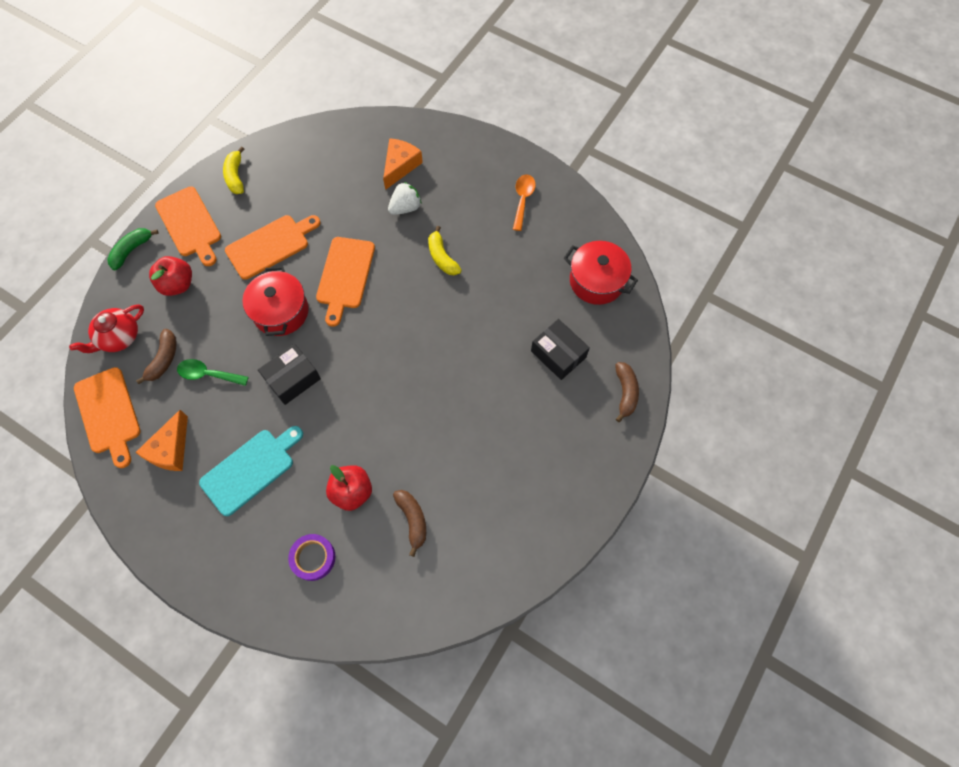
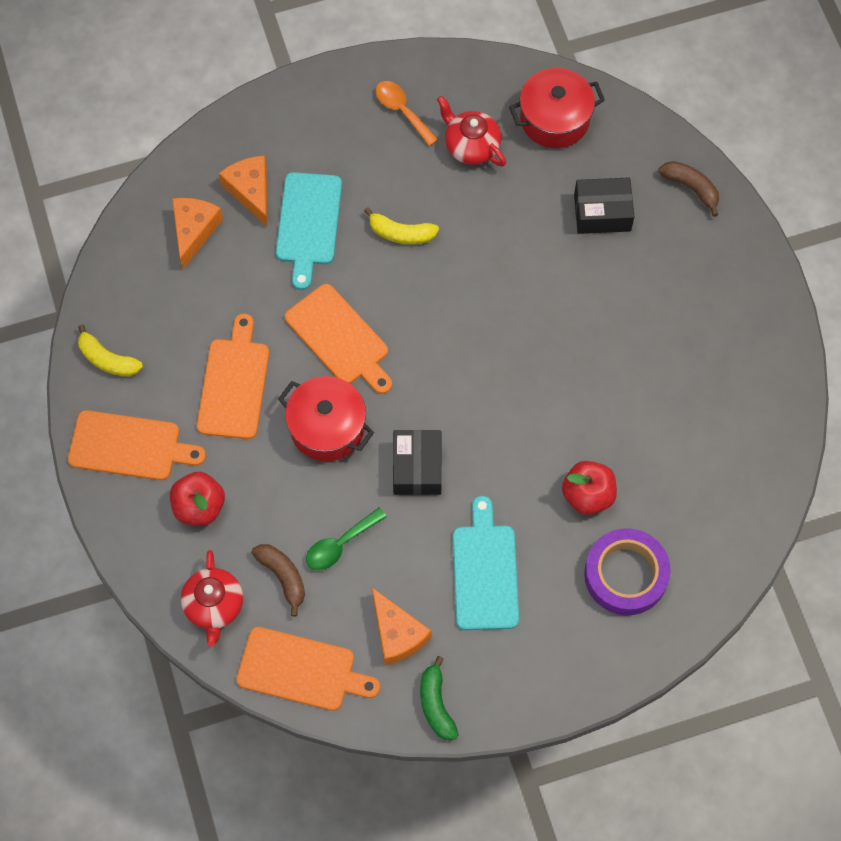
camera: 50 degrees left, 0 degrees up
(132, 250) = (109, 526): green banana -> green banana (436, 704)
(313, 558) = (626, 575): purple tape -> purple tape, size x1.57
(351, 158) = (194, 231): none -> orange cheese
(405, 207) = (308, 223): white strawberry -> turquoise cutting board
(413, 520) = (661, 462): brown banana -> none
(534, 251) = (471, 146): none -> red teapot

